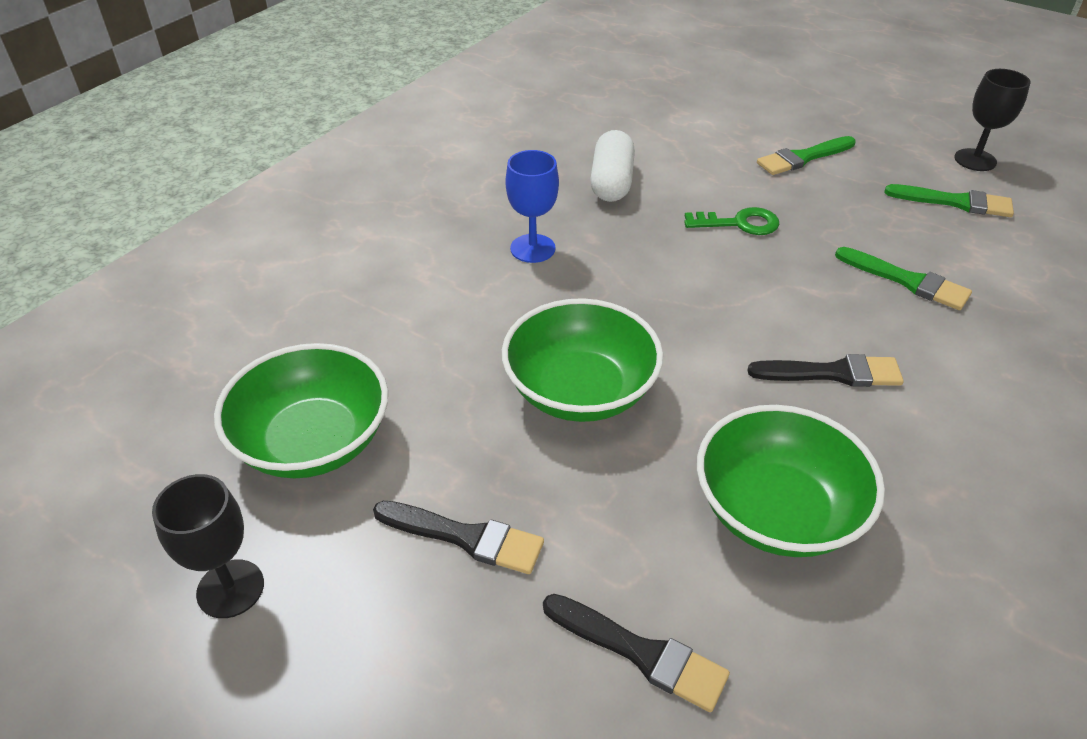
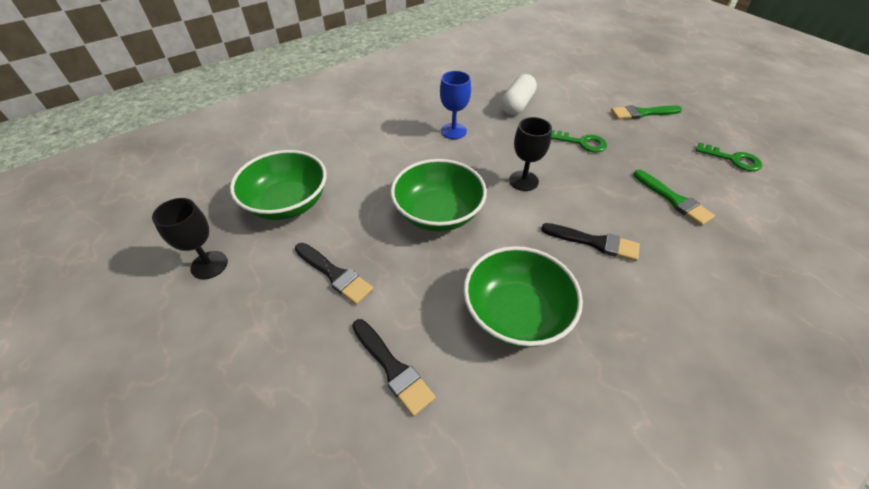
camera: 20 degrees right, 5 degrees up
(955, 202) = (733, 159): green brush -> green key
(975, 160) = (760, 136): black goblet -> black goblet (523, 181)

